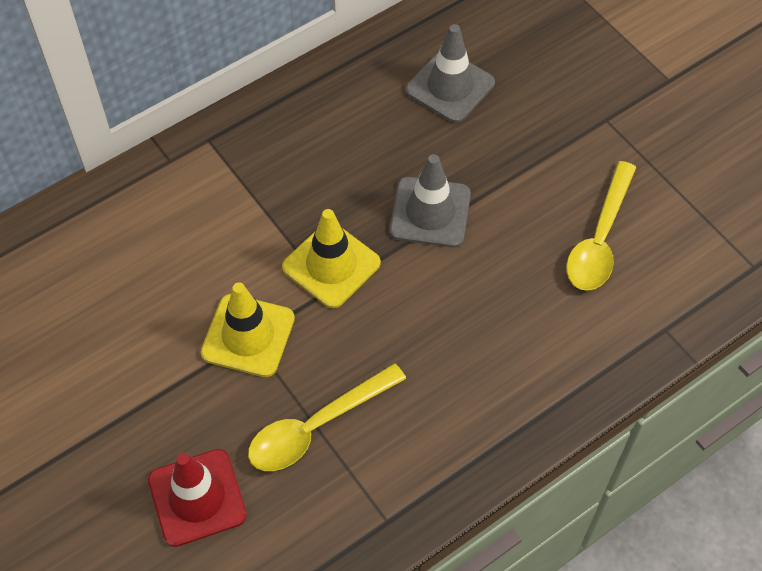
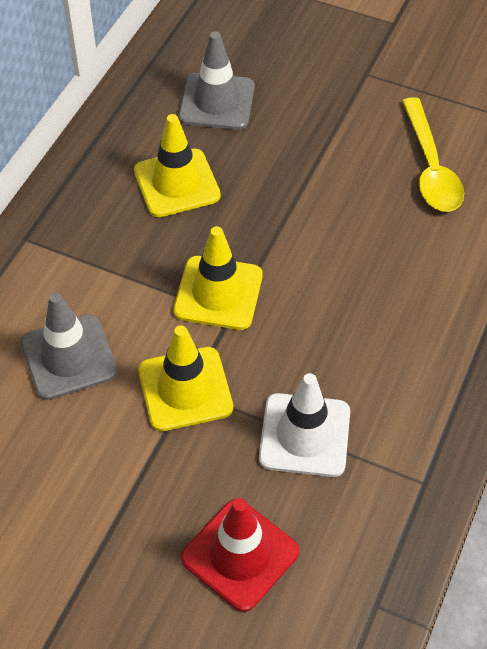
camera: 30 degrees left, 5 degrees down
(317, 426) = (304, 435): yellow spoon -> white traffic cone
(364, 148) = (177, 183): none -> yellow traffic cone
(430, 212) = (274, 210): grey traffic cone -> grey traffic cone (69, 357)

